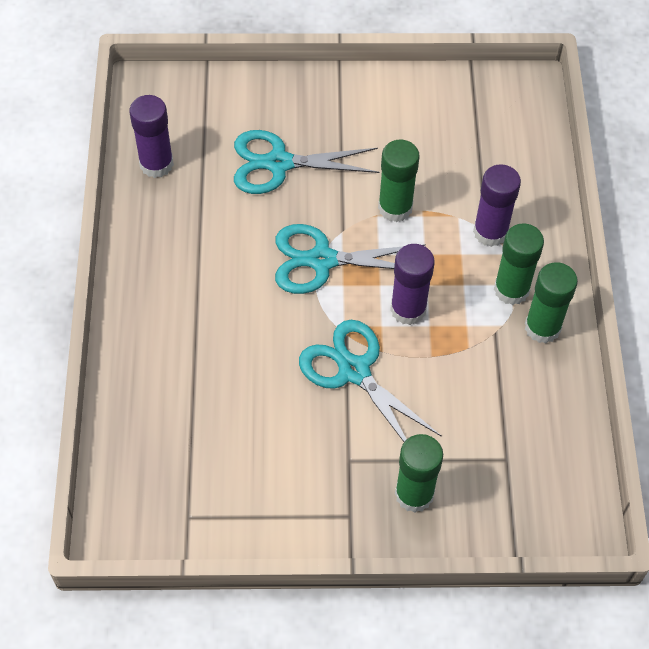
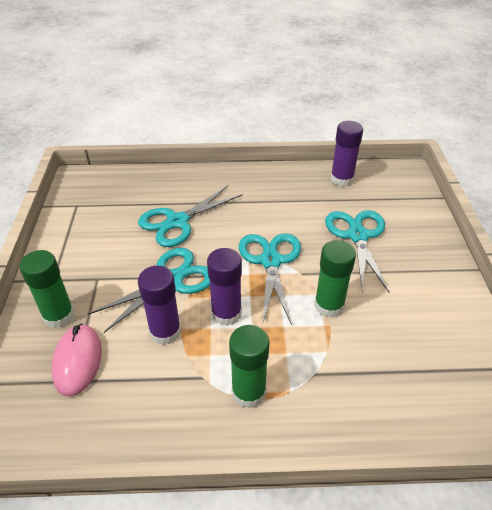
camera: 90 degrees right, 15 degrees down
(238, 370) = (177, 222): none -> turquoise scissors
(481, 459) = (77, 361): none -> pink mouse
(490, 232) = (313, 377): purple glue stick -> purple glue stick (165, 332)
(542, 327) = (206, 417): green glue stick -> none

